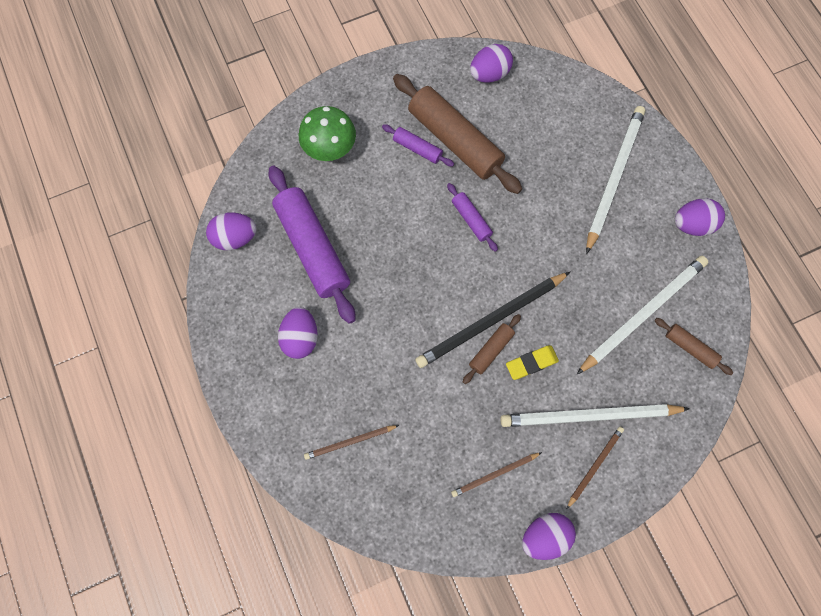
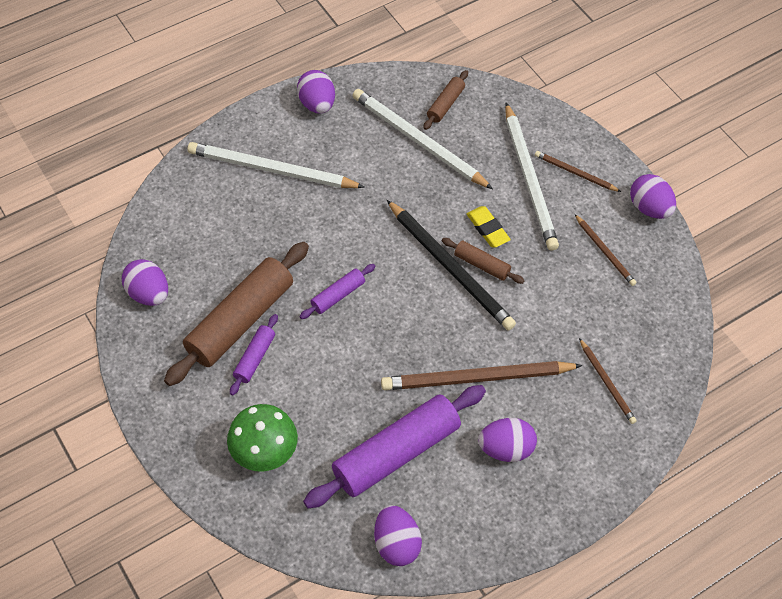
camera: 100 degrees left, 15 degrees down
(372, 325) = (476, 378): none -> brown pencil

